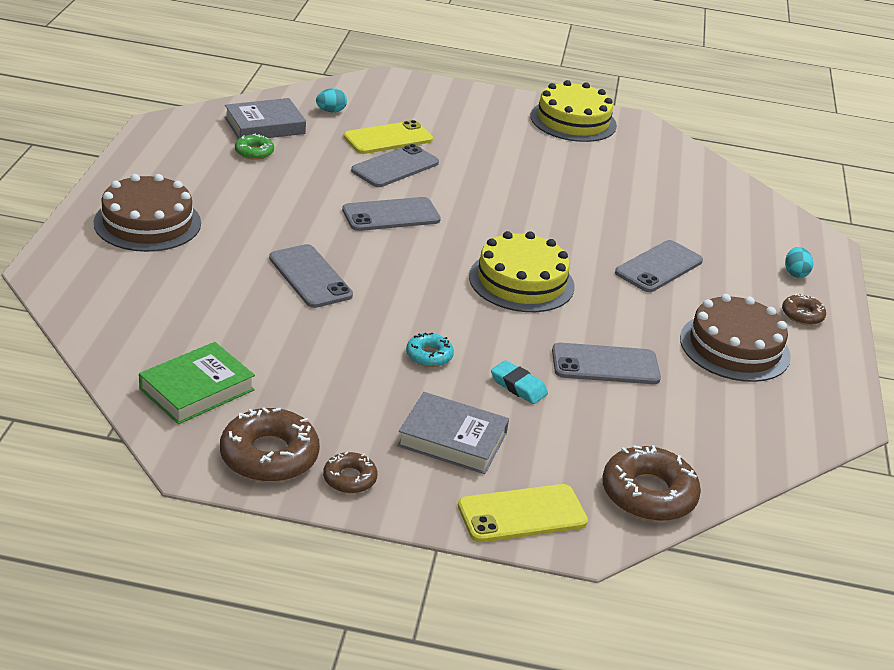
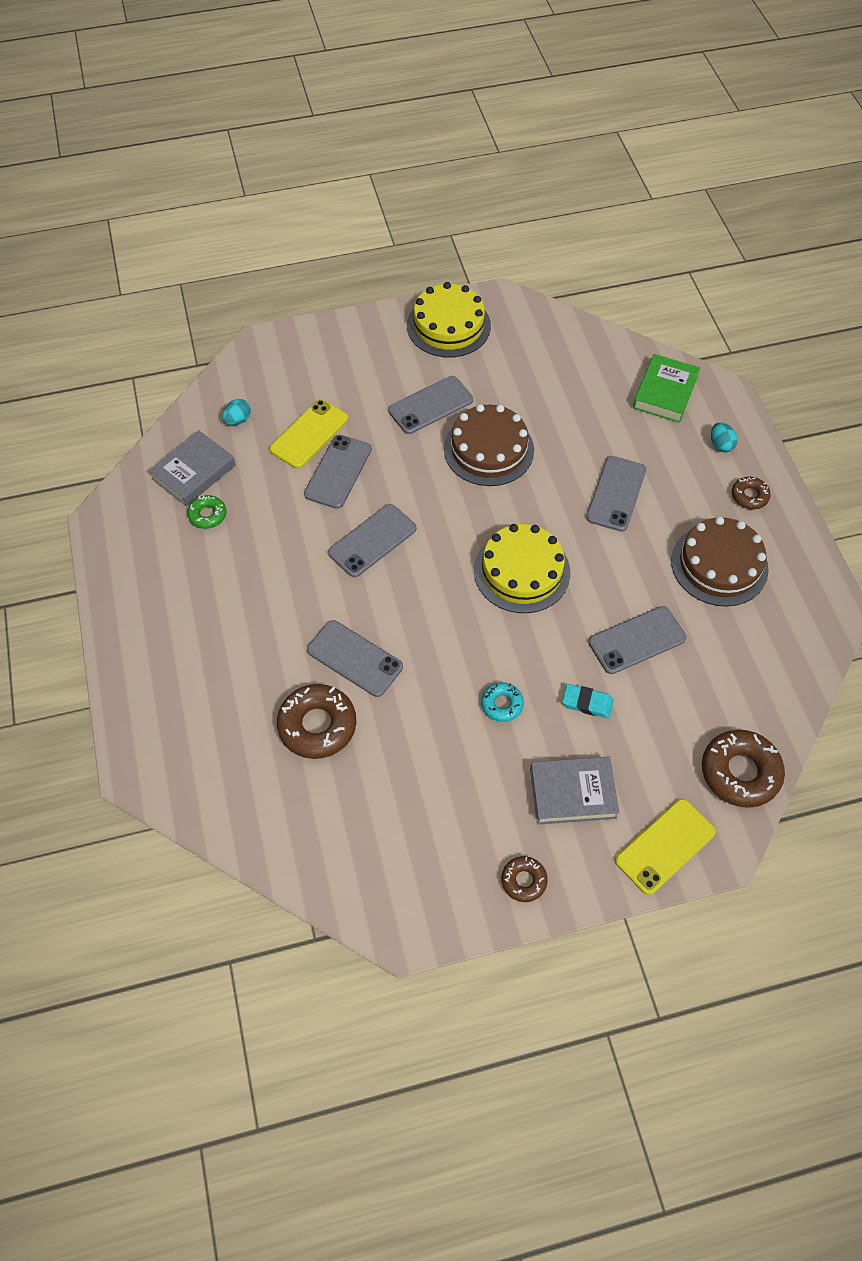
camera: 20 degrees left, 25 degrees up
(147, 223) = (179, 662): brown cake -> brown cake (488, 449)
(197, 389) = (350, 847): green book -> green book (665, 392)
(269, 456) = (451, 890): brown donut -> brown donut (317, 725)
(516, 158) = (430, 405): none -> grey phone

